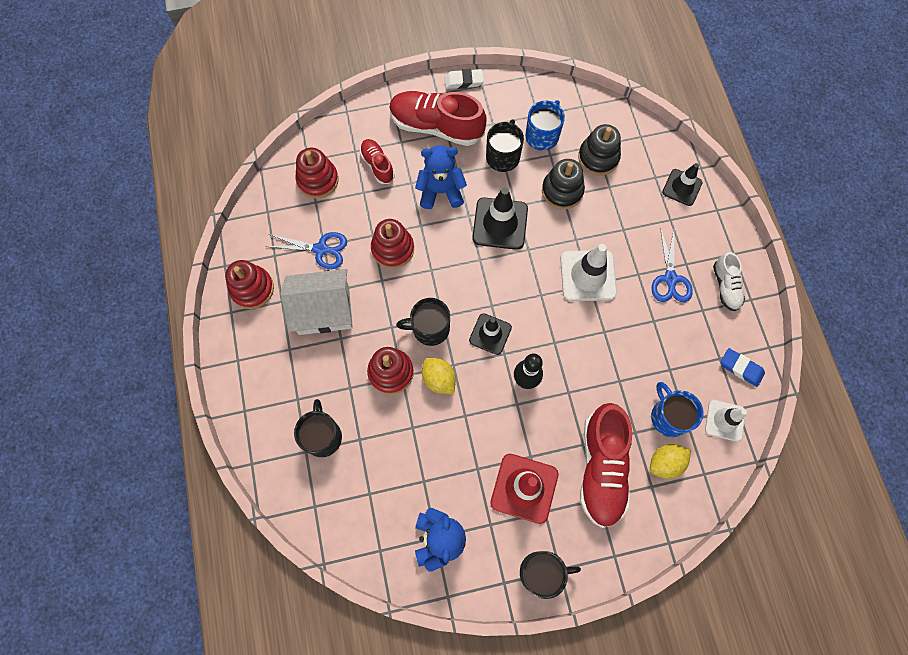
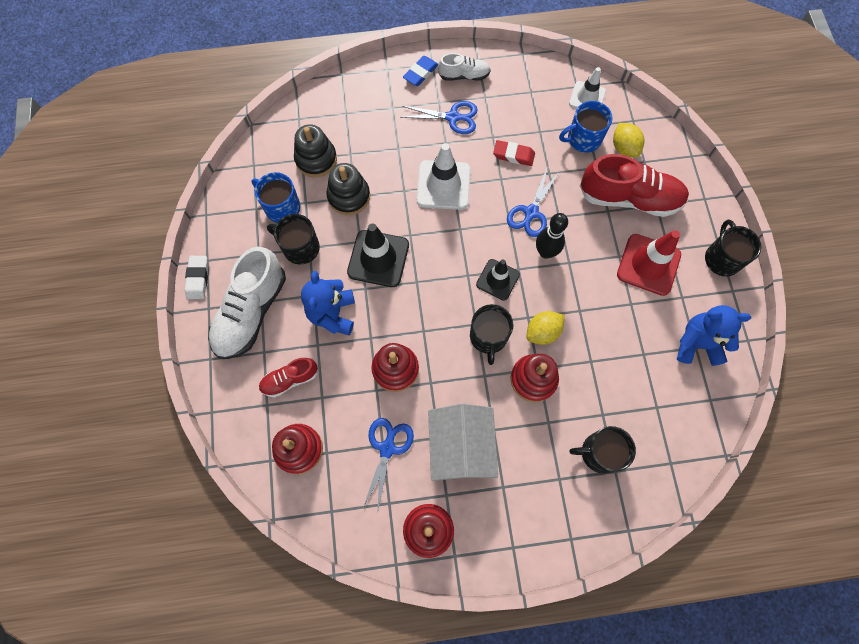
camera: 85 degrees left, 0 degrees up
(436, 126) = (251, 312): red shoe -> white shoe
(568, 363) = (531, 213): none -> blue scissors
(635, 343) = (513, 155): none -> red eraser
(682, 187) = (360, 93): black traffic cone -> none
(741, 368) = (541, 78): blue eraser -> blue eraser (420, 73)

